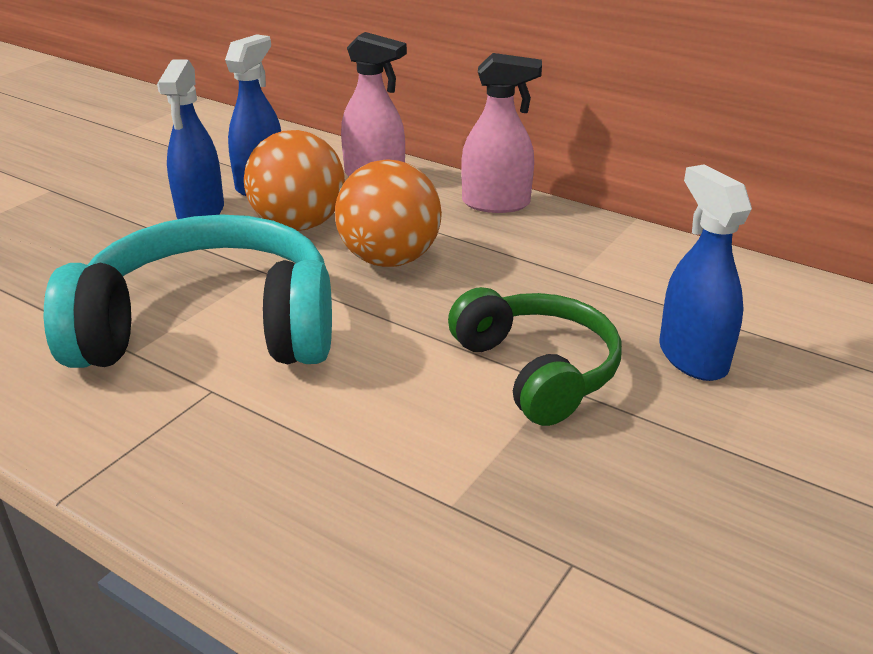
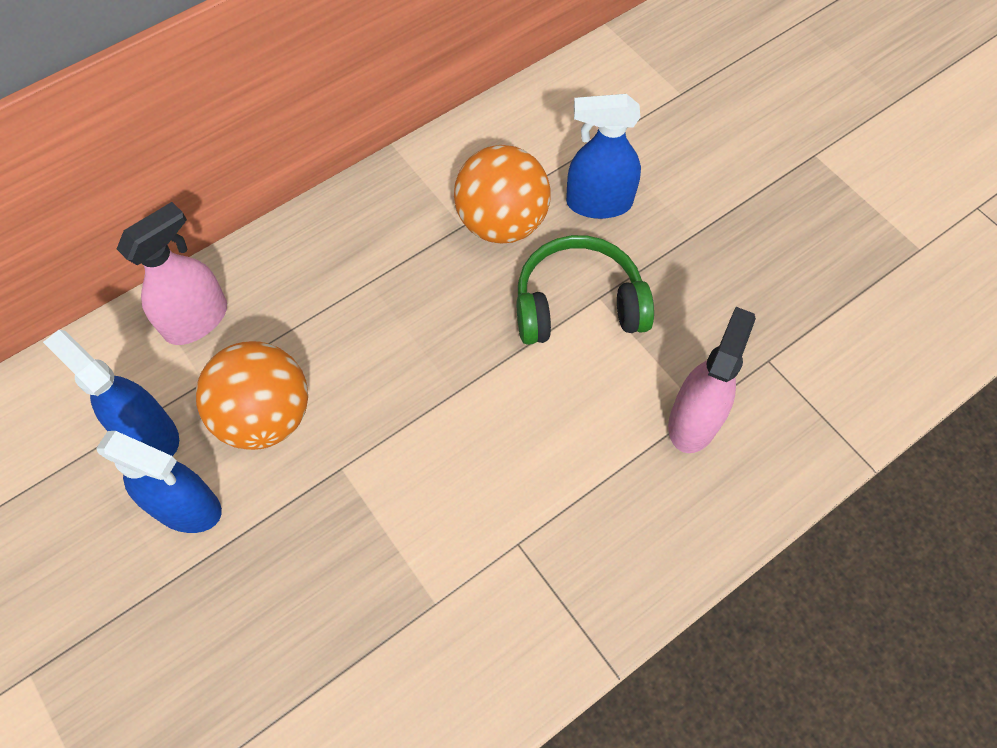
camera: 70 degrees left, 30 degrees up
(210, 328) = (424, 530): turquoise headphones -> none
(389, 259) = (372, 355): orange ball -> orange ball (502, 222)
(496, 203) = (311, 235): pink spray bottle -> pink spray bottle (694, 420)

